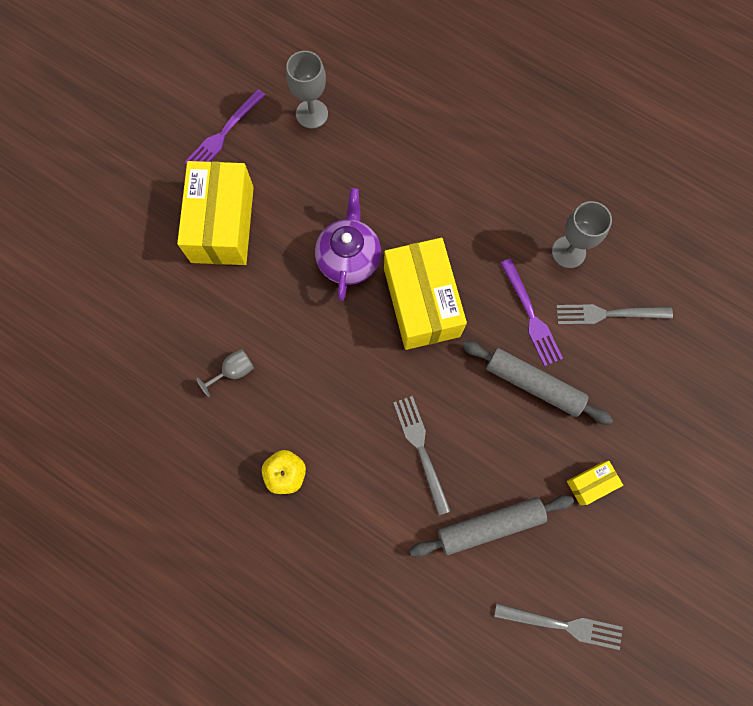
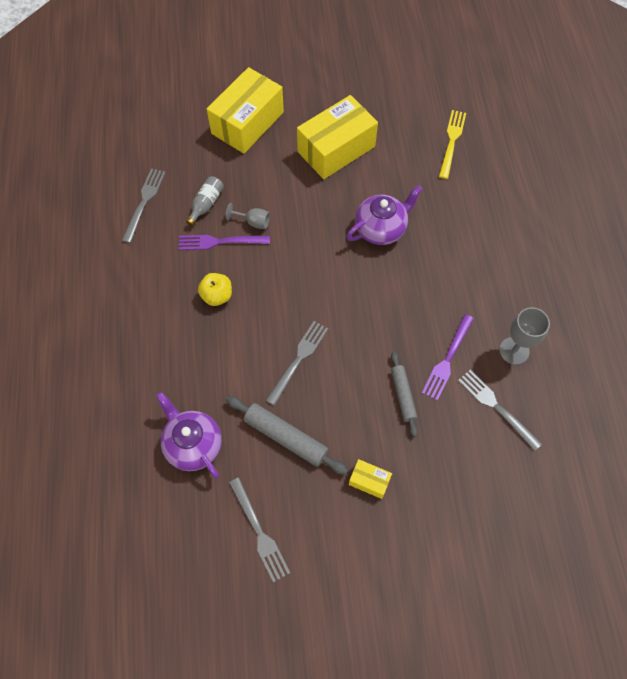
camera: 50 degrees right, 10 degrees down
(108, 463) = (144, 202): none -> grey fork
(169, 401) = (206, 204): none -> grey bottle
(223, 134) = (391, 108): purple fork -> purple fork (219, 242)
(312, 114) = (452, 141): grey goblet -> yellow fork
(421, 302) = (393, 289): yellow box -> yellow box (247, 123)
(427, 622) = (193, 444): none -> purple teapot
(533, 384) = (403, 395): grey rolling pin -> grey rolling pin, size x0.65

